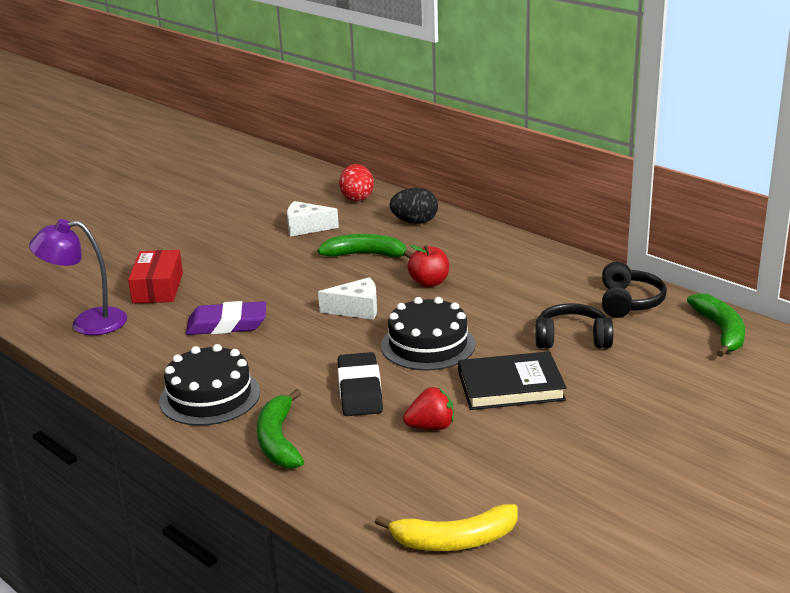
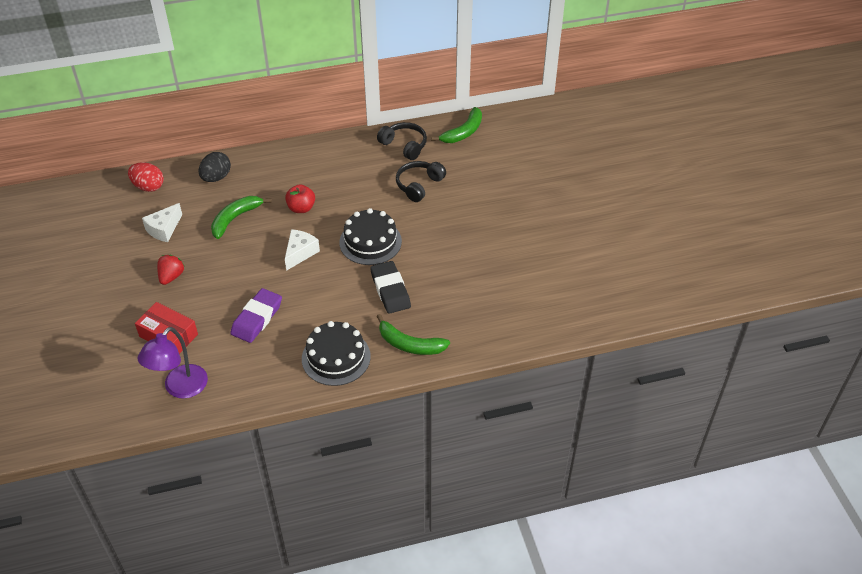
camera: 60 degrees left, 20 degrees up
(360, 390) = (390, 290): black eraser -> black eraser turned 45 degrees clockwise
(431, 427) = (450, 278): red strawberry -> red strawberry (171, 276)
(454, 540) = (548, 313): yellow banana -> none
(510, 386) = (441, 231): black book -> none
(720, 331) = (463, 132): green banana -> green banana turned 105 degrees clockwise

